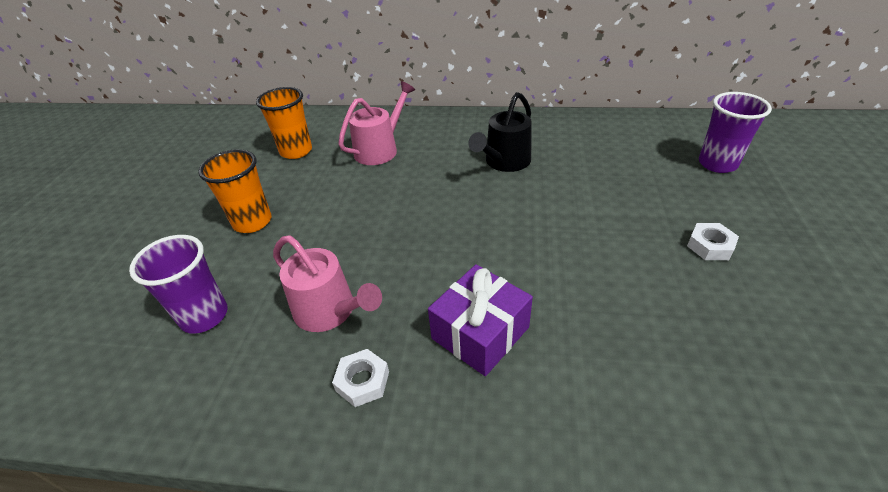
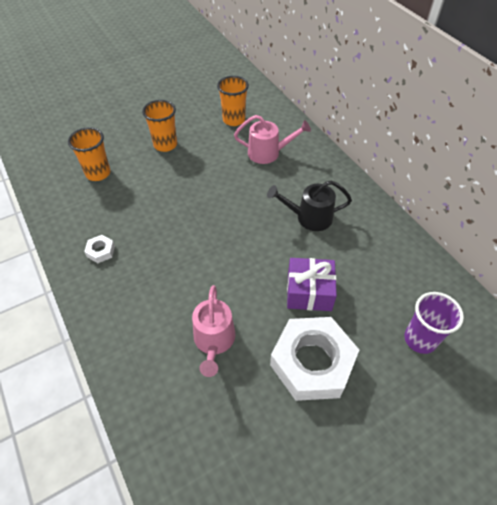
camera: 50 degrees right, 10 degrees up
(204, 316) = (98, 173): purple cup -> orange cup
(330, 311) = (131, 214): pink watering can -> pink watering can (214, 341)
(480, 333) = (158, 279): purple gift -> purple gift (309, 292)
(710, 246) = (312, 362): white nut -> white nut, size x2.48

